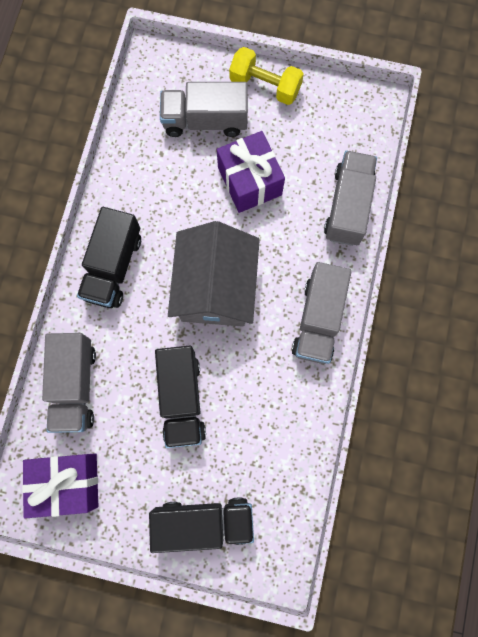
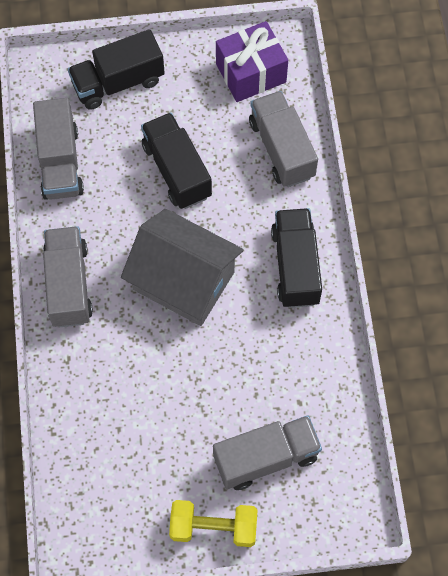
camera: 160 degrees right, 10 degrees down
(216, 288) = (183, 281): grey house -> grey house turned 45 degrees counterclockwise
(249, 181) = (189, 404): purple gift -> none
(347, 206) = (72, 413): grey truck -> grey truck (60, 162)

